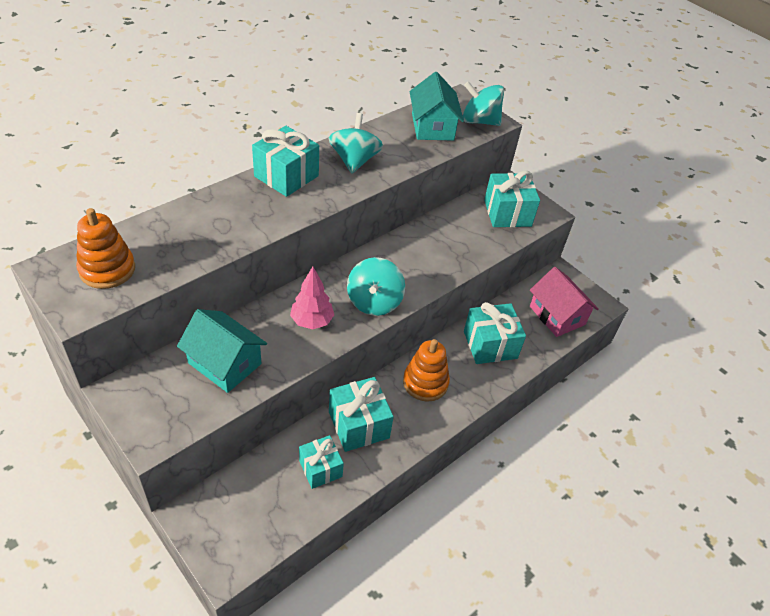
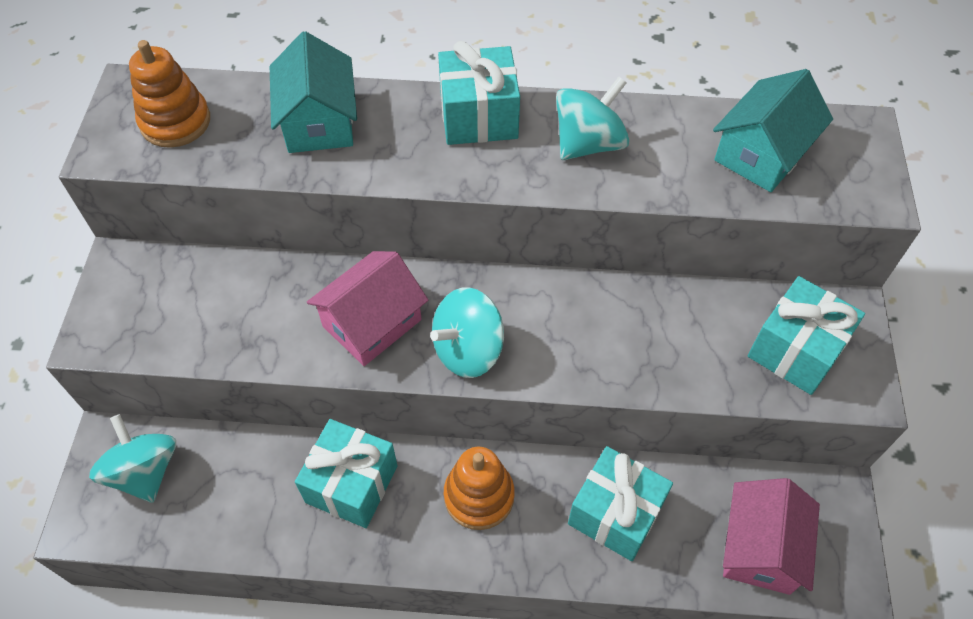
camera: 50 degrees right, 10 degrees up
(224, 363) = (235, 306): turquoise house -> turquoise house (319, 122)
(312, 321) = (372, 323): pink tree -> pink house
(320, 468) = (262, 500): turquoise gift -> none
(479, 121) = (850, 184): turquoise spinning top -> turquoise spinning top (145, 472)

